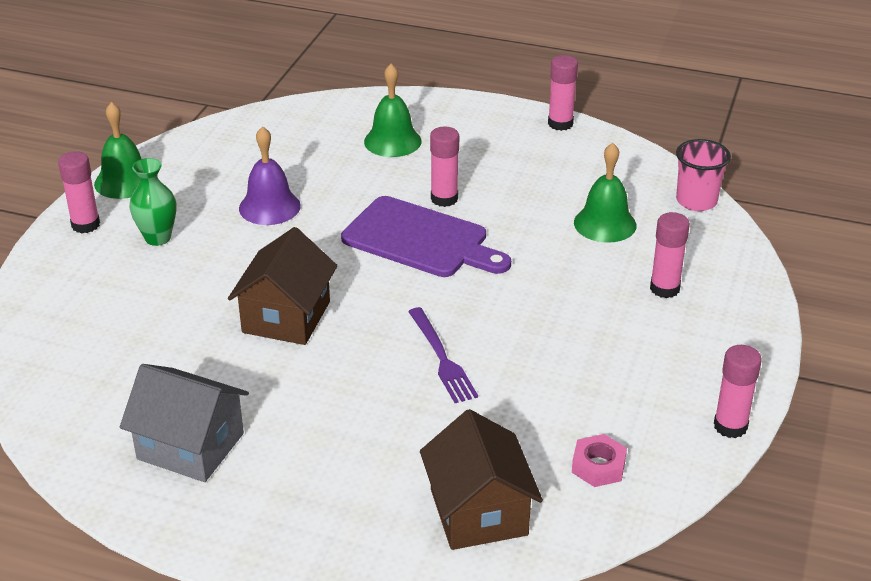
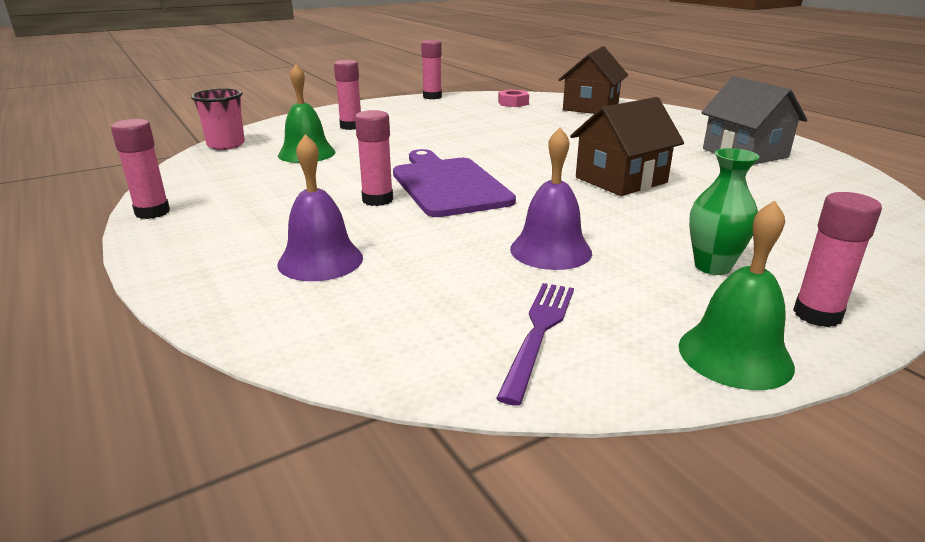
camera: 140 degrees left, 10 degrees down
(392, 141) = (320, 260): green bell -> purple bell
(441, 358) = (534, 140): purple fork -> purple fork (539, 333)

